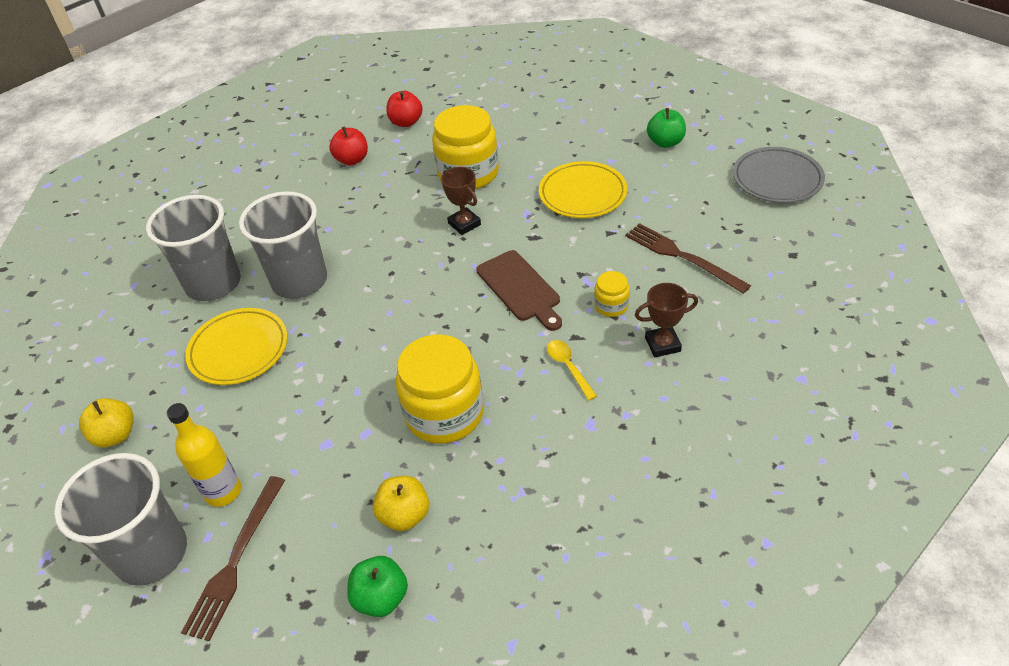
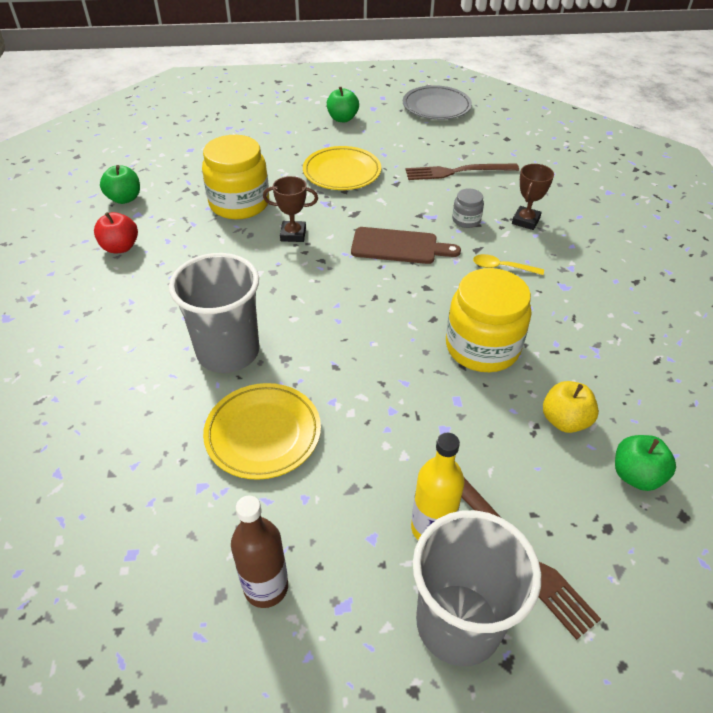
camera: 55 degrees left, 0 degrees up
(115, 435) = (266, 587): yellow apple -> brown bottle
(213, 283) = (147, 410): grey cup -> none
(406, 122) = (124, 198): red apple -> green apple
(611, 305) = (466, 220): yellow jar -> grey jar

